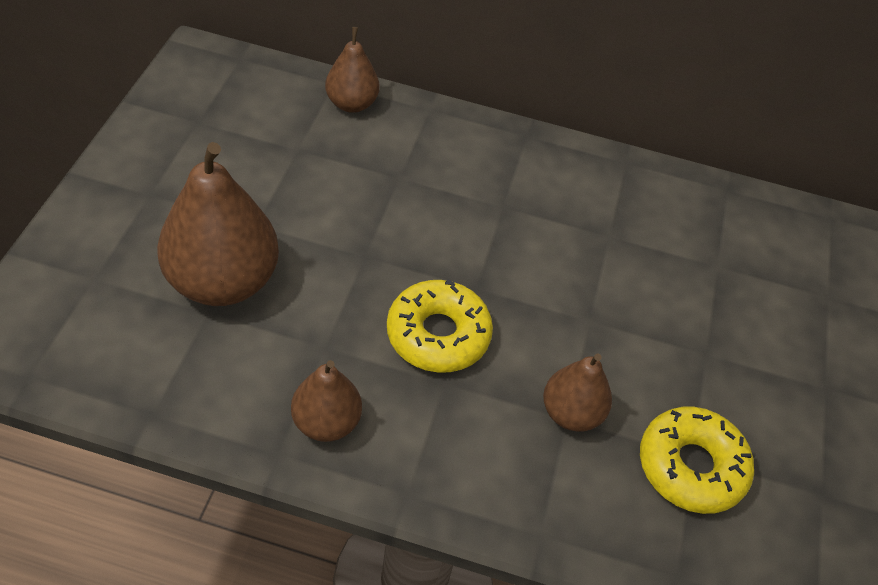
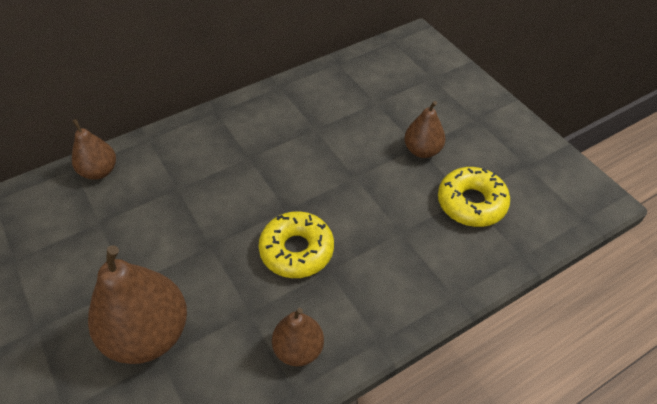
camera: 40 degrees left, 0 degrees up
(571, 413) = (399, 228): brown pear -> brown pear (422, 150)

